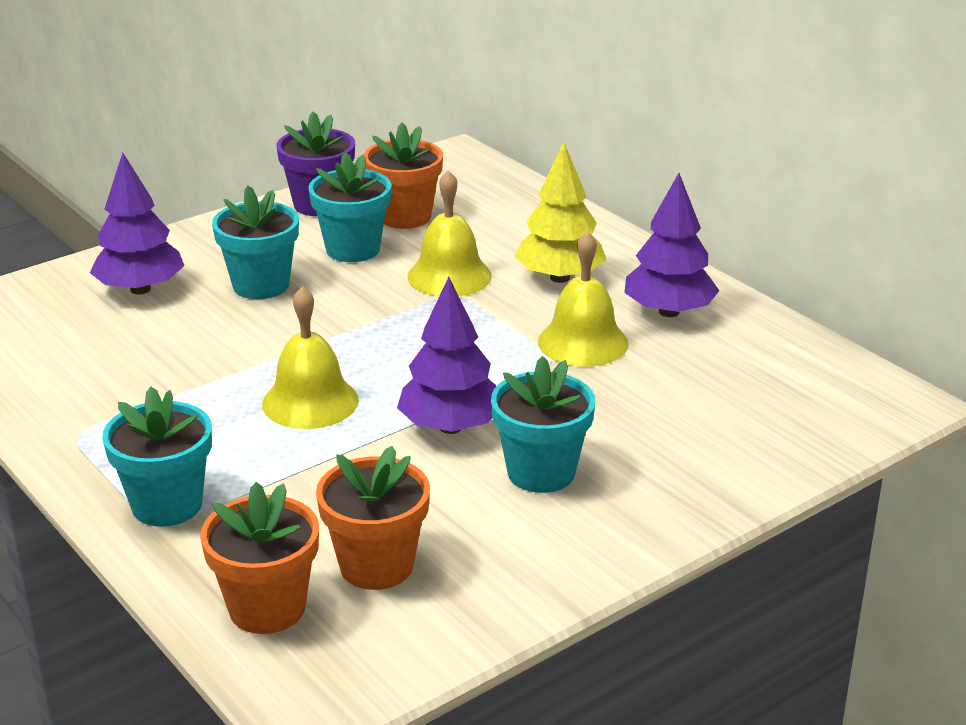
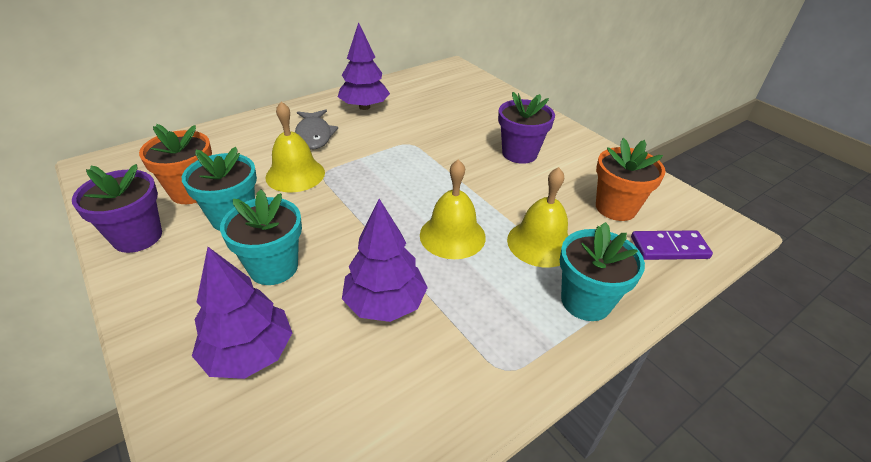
camera: 90 degrees left, 10 degrees up
(267, 608) = (669, 248): orange flower pot -> purple domino
(450, 427) = (479, 180): purple tree -> purple tree (385, 303)
(541, 472) = (519, 153): turquoise flower pot -> purple flower pot
(559, 278) = (314, 135): yellow tree -> grey fish
(583, 342) = (391, 133): yellow bell -> yellow bell (540, 243)

